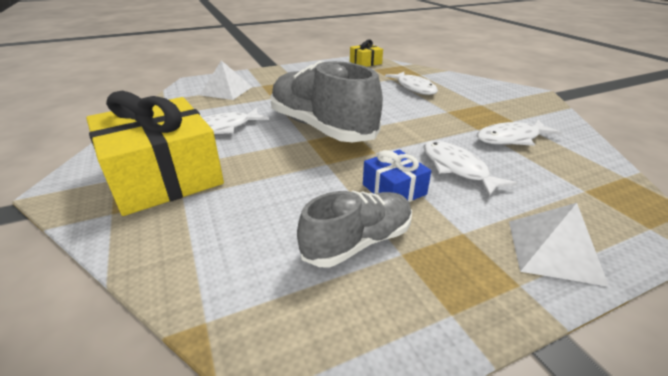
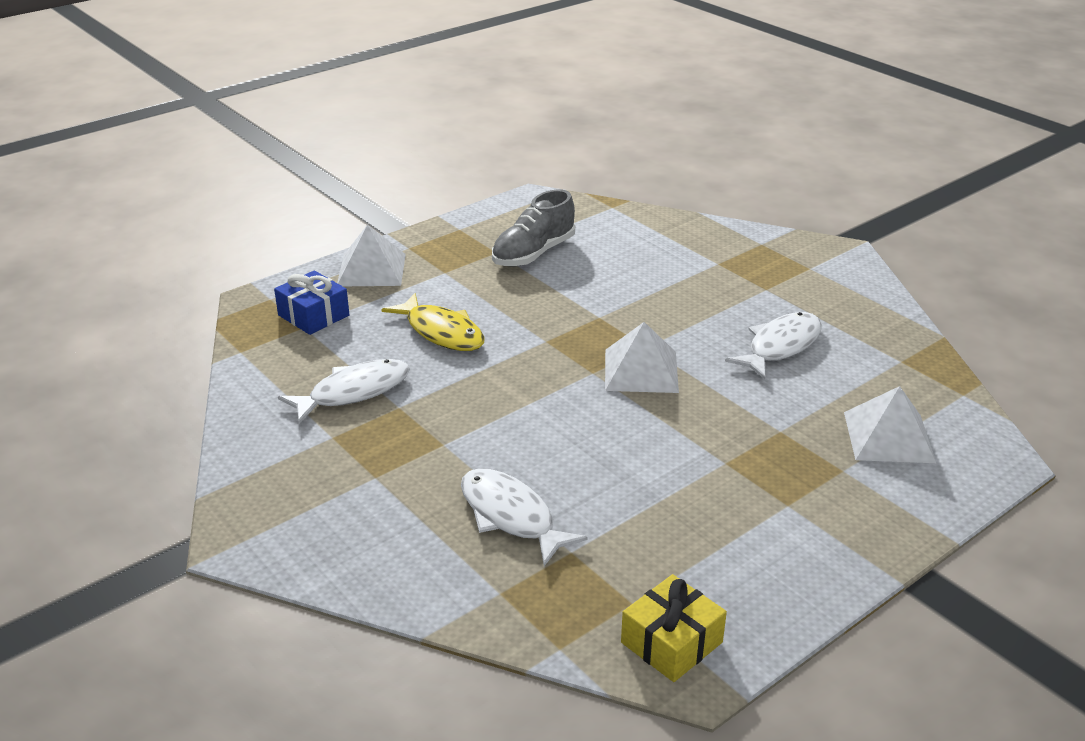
camera: 165 degrees right, 0 degrees up
(164, 176) = (764, 277): yellow gift -> none
(321, 127) = (641, 370): grey shoe -> white pyramid
(394, 189) = (512, 298): blue gift -> blue gift (313, 315)
(457, 168) = (441, 332): white fish -> yellow fish

